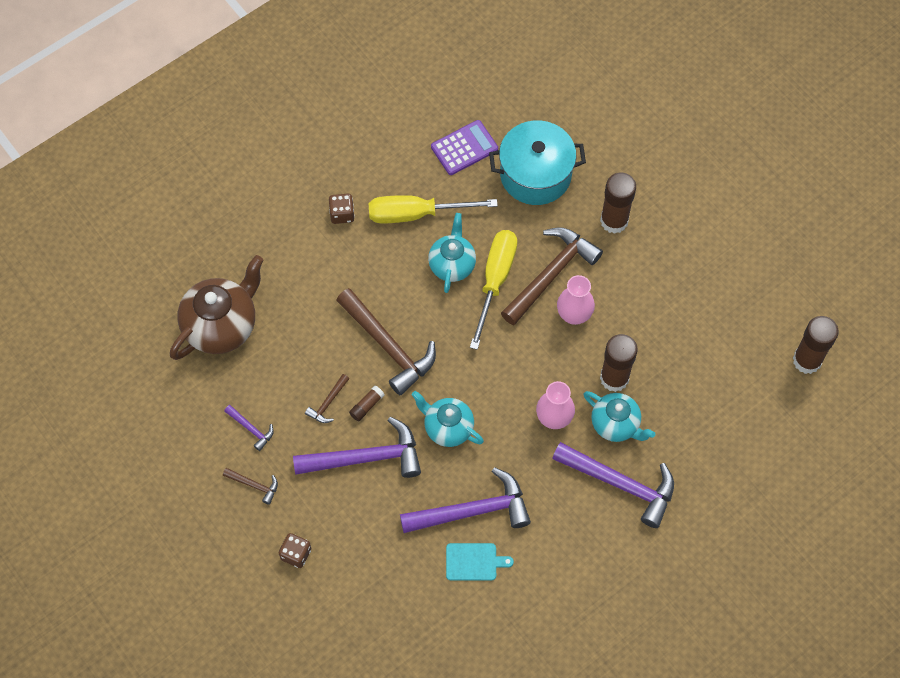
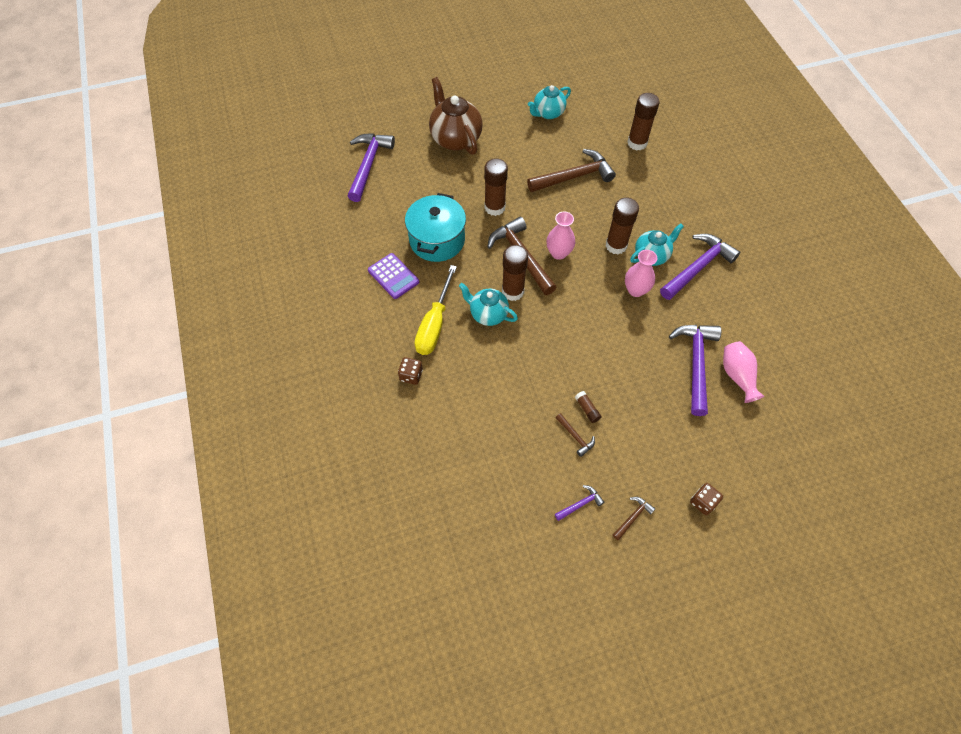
camera: 70 degrees left, 5 degrees down
(221, 326) = (475, 499): brown teapot -> brown teapot (455, 138)
(366, 457) = (632, 423): purple hammer -> purple hammer (368, 165)
(388, 346) = (541, 378): brown hammer -> brown hammer (574, 176)
(448, 427) = (623, 359): turquoise teapot -> turquoise teapot (548, 113)
(464, 148) = (393, 276): purple calculator -> purple calculator turned 150 degrees clockwise
(474, 562) = (737, 376): turquoise cutting board -> pink vase
(495, 281) = (513, 291): yellow screwdriver -> brown glue stick

